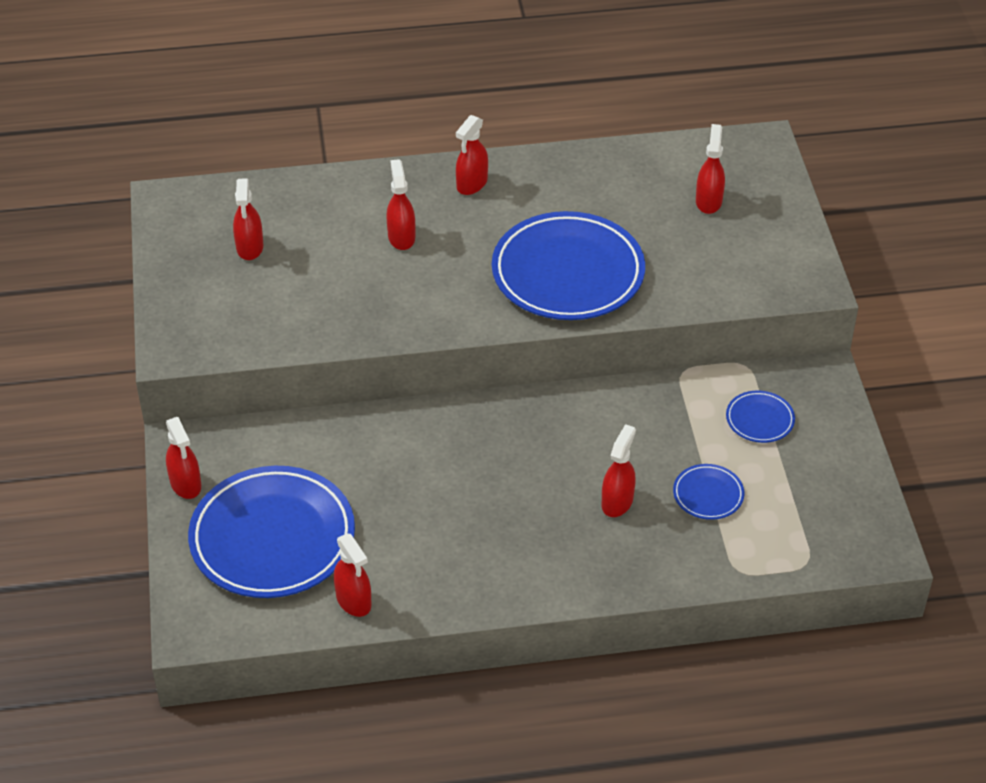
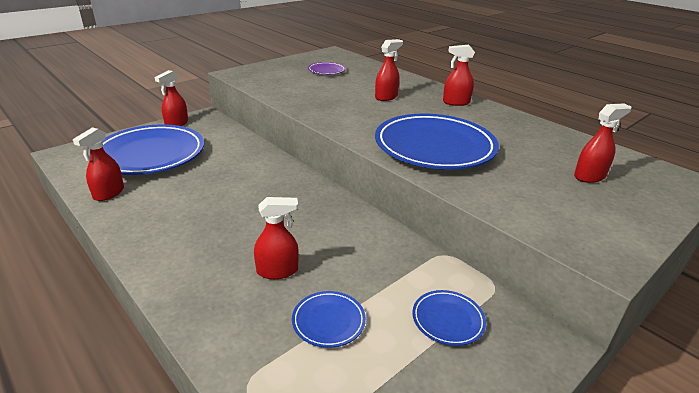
camera: 55 degrees right, 15 degrees down
(250, 247) = (326, 71): red spray bottle -> purple plate

